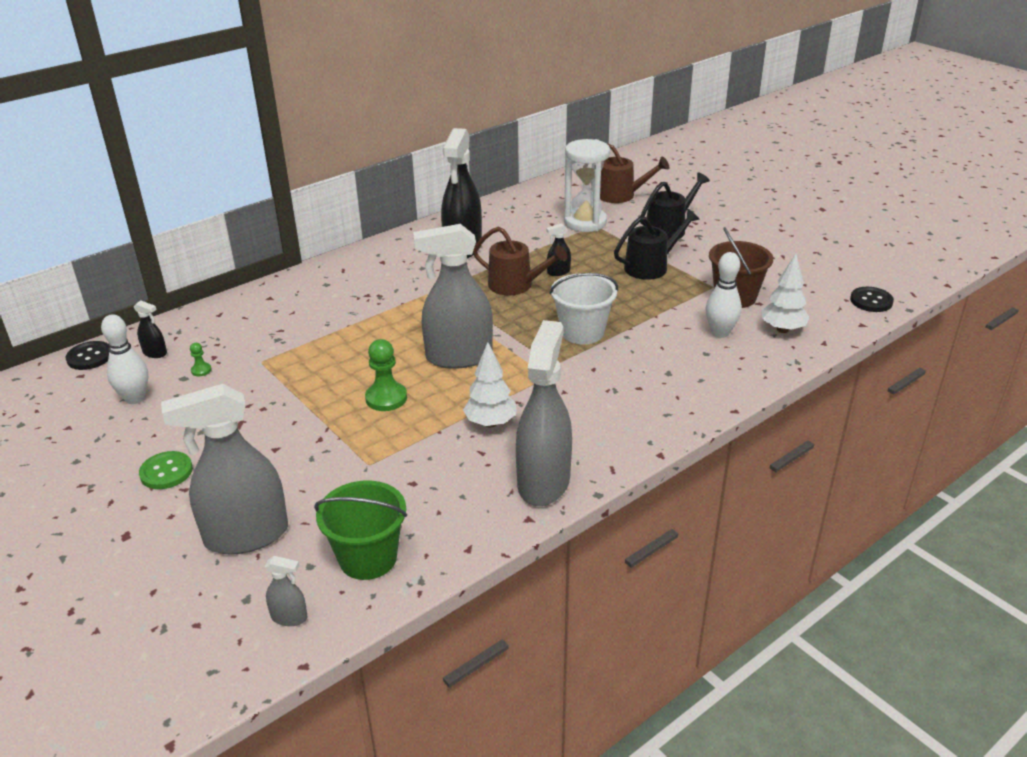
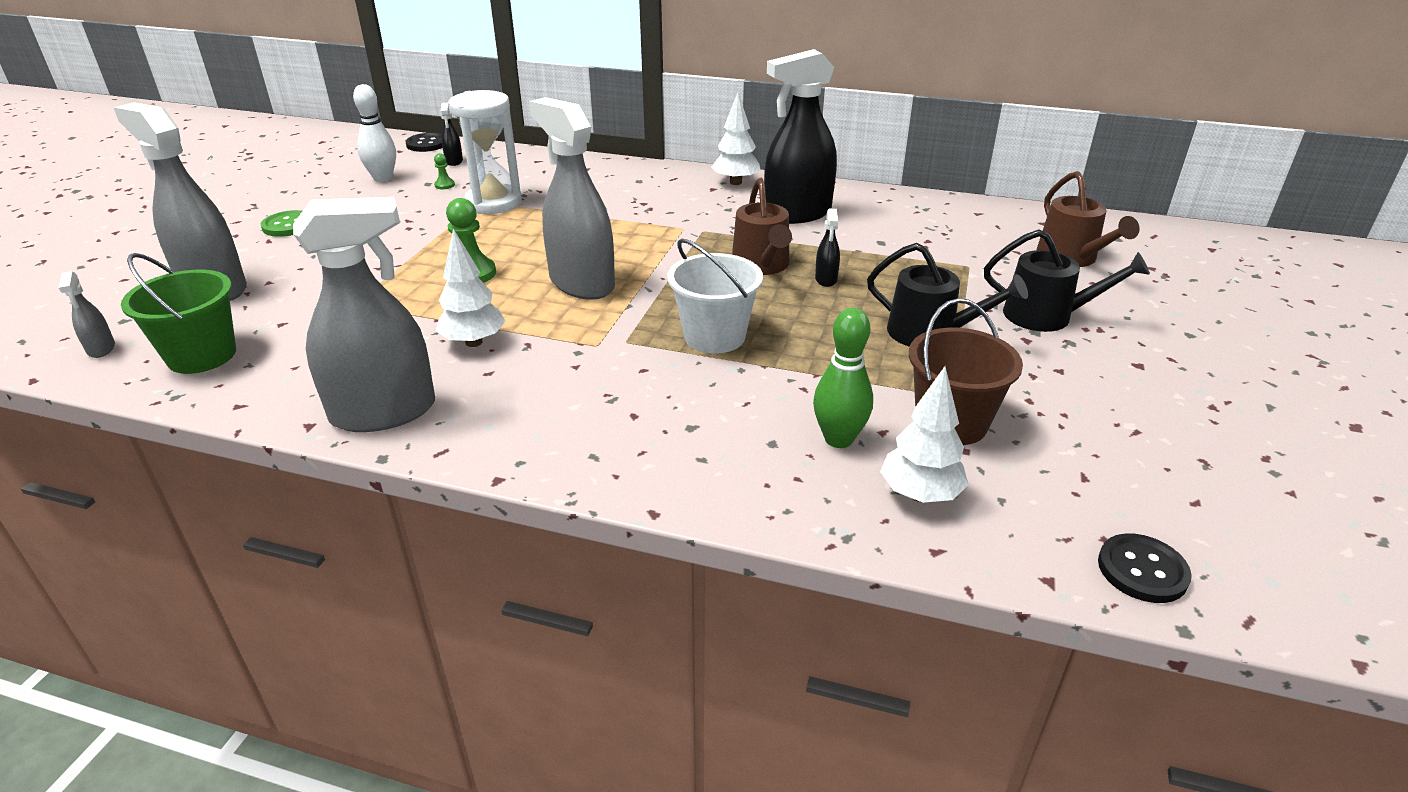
camera: 55 degrees right, 0 degrees up
(385, 250) = (735, 182): none -> white tree
(558, 272) = (826, 279): black spray bottle -> black spray bottle turned 120 degrees counterclockwise
(585, 222) = (965, 258): white hourglass -> white hourglass (494, 203)
(720, 333) = (838, 439): white bowling pin -> green bowling pin

